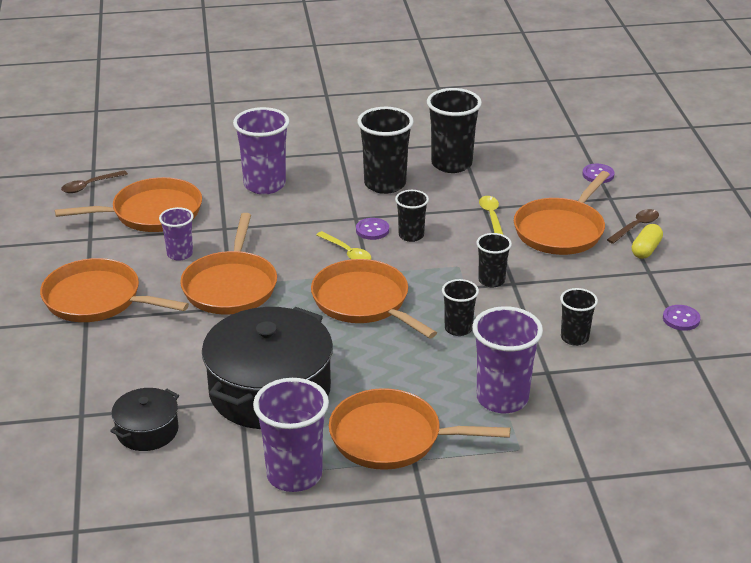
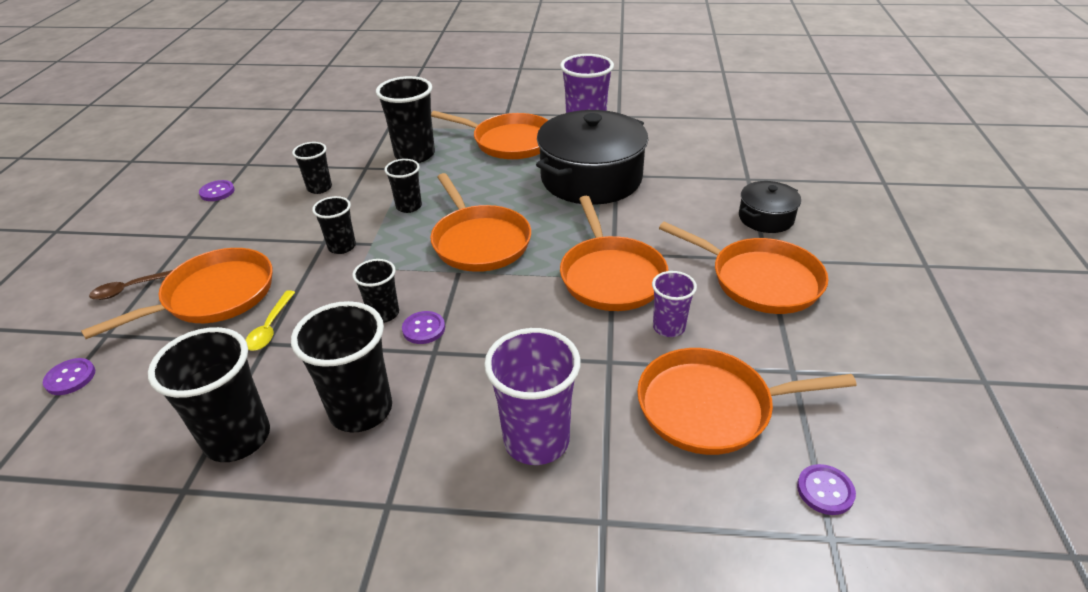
camera: 165 degrees left, 5 degrees up
(90, 186) = (825, 490): brown spoon -> purple button
(147, 431) = (691, 163): black pot -> black pot (766, 218)
(231, 286) = (611, 276): orange pan -> orange pan turned 150 degrees clockwise
(347, 252) = (469, 301): yellow spoon -> none
(502, 399) = (415, 155): purple cup -> black cup
(646, 250) = (159, 259): yellow capsule -> none

